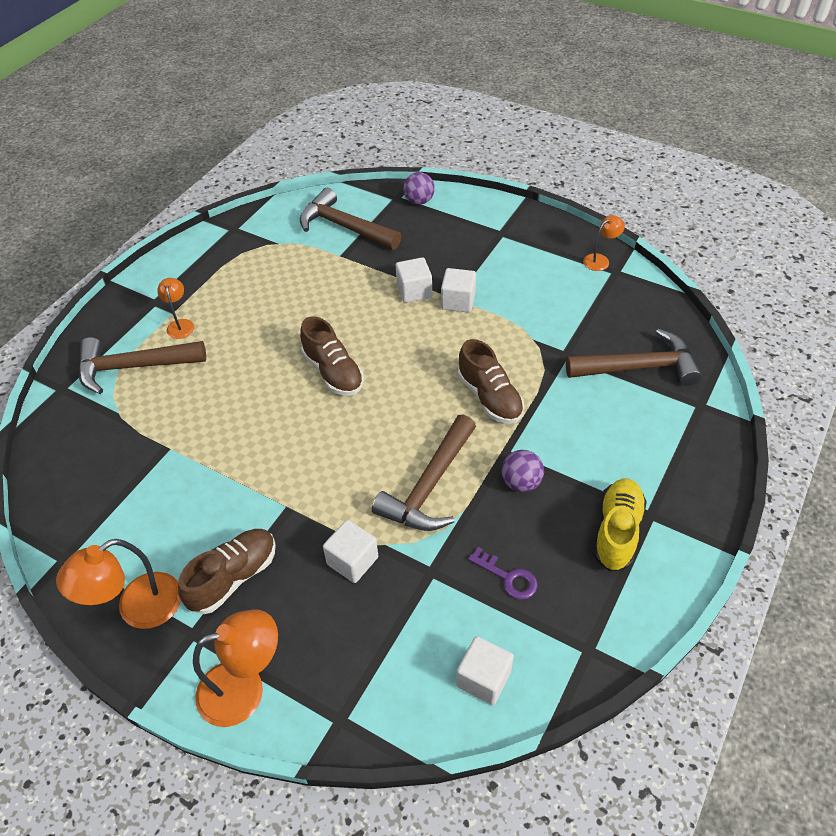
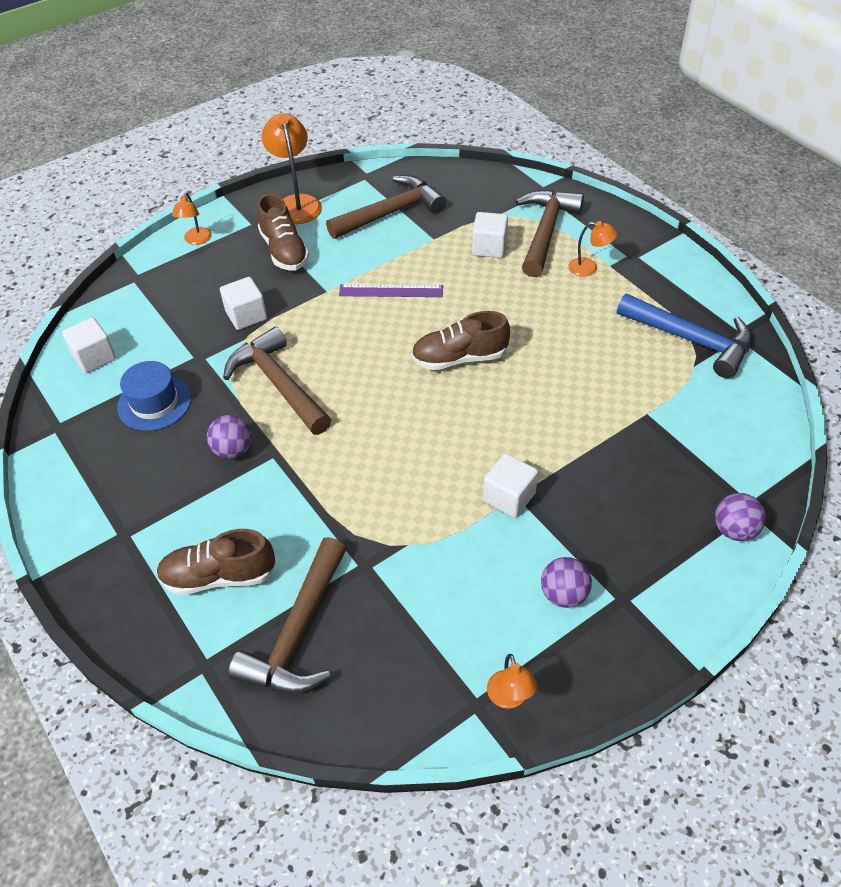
camera: 115 degrees right, 0 degrees up
(244, 688) = (196, 240): orange lamp -> orange lamp, size x0.57
(250, 249) = (691, 340): none -> blue hammer
(265, 452) = (391, 291): none -> purple ruler
(344, 227) = (703, 433): brown hammer -> brown hammer (391, 212)
(414, 291) = (548, 461): white cube -> white cube (489, 247)
(489, 397) = (348, 468): brown shoe -> brown shoe (219, 576)
(508, 577) = (154, 402): purple key -> blue hat
(516, 257) = (563, 594): none -> purple ball
(617, 531) = (130, 498): yellow shoe -> none

